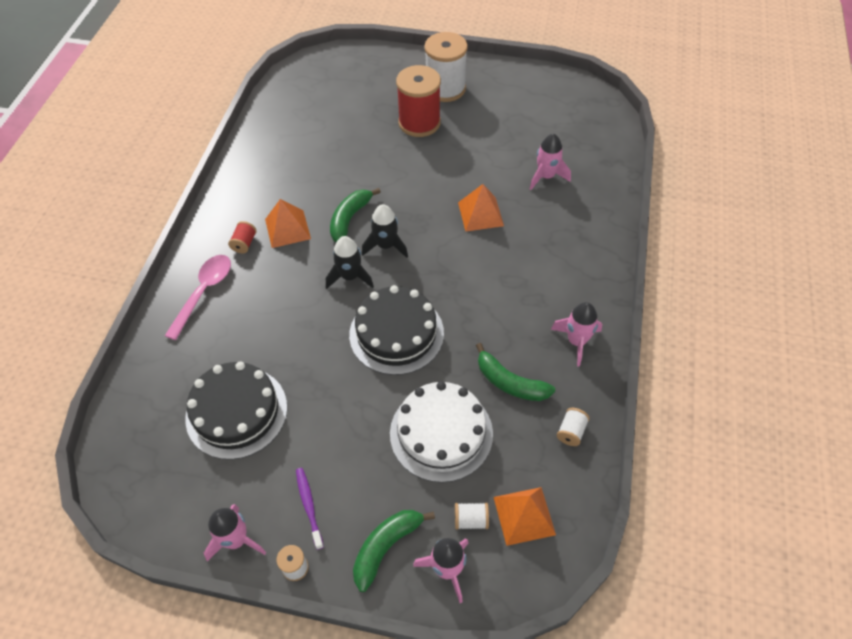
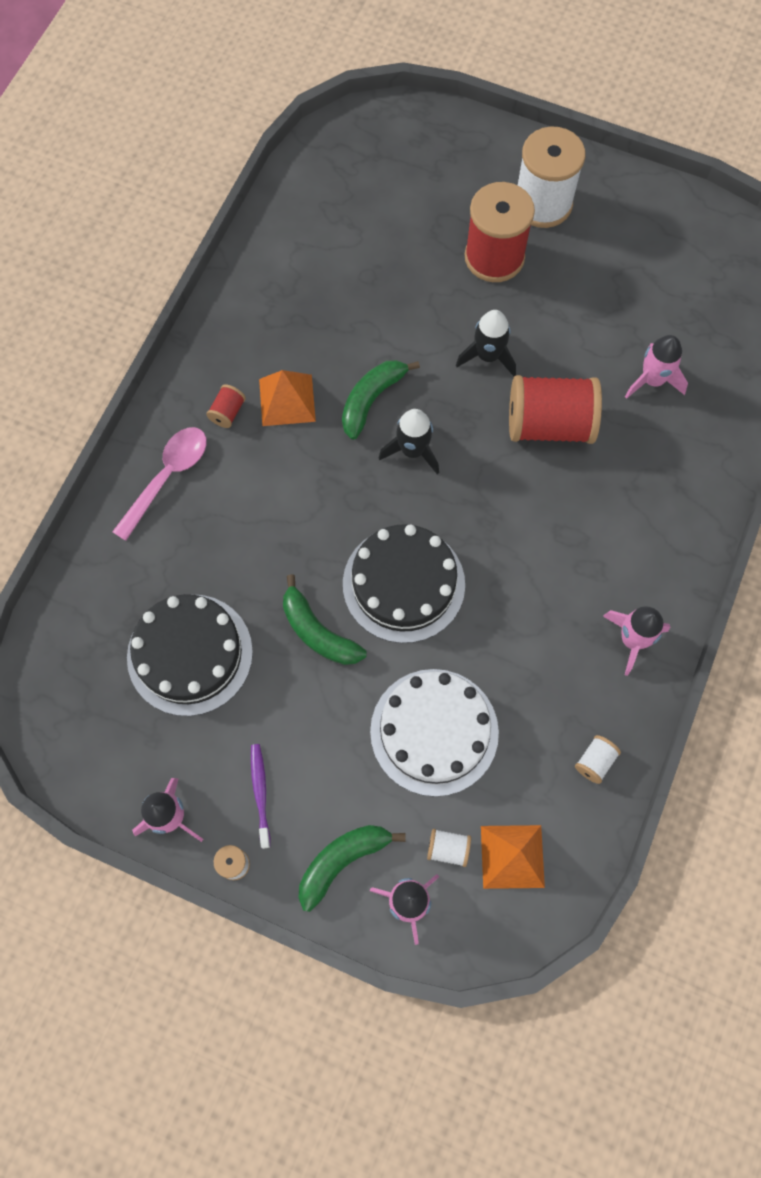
camera: 10 degrees right, 15 degrees up
(350, 277) = (358, 489): black rocket -> black rocket (488, 356)
(480, 214) = (549, 424): orange pyramid -> red spool
(510, 382) = (533, 681): green banana -> green banana (318, 632)

